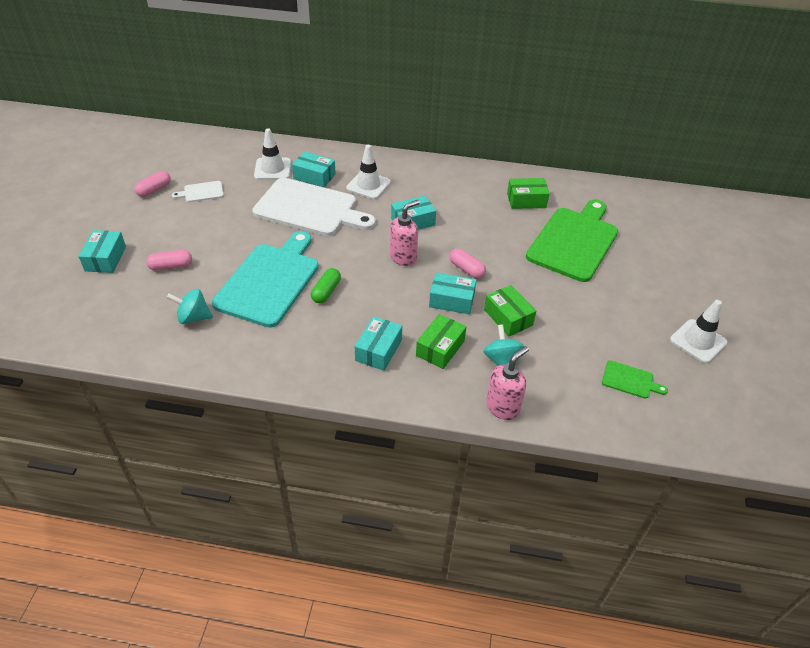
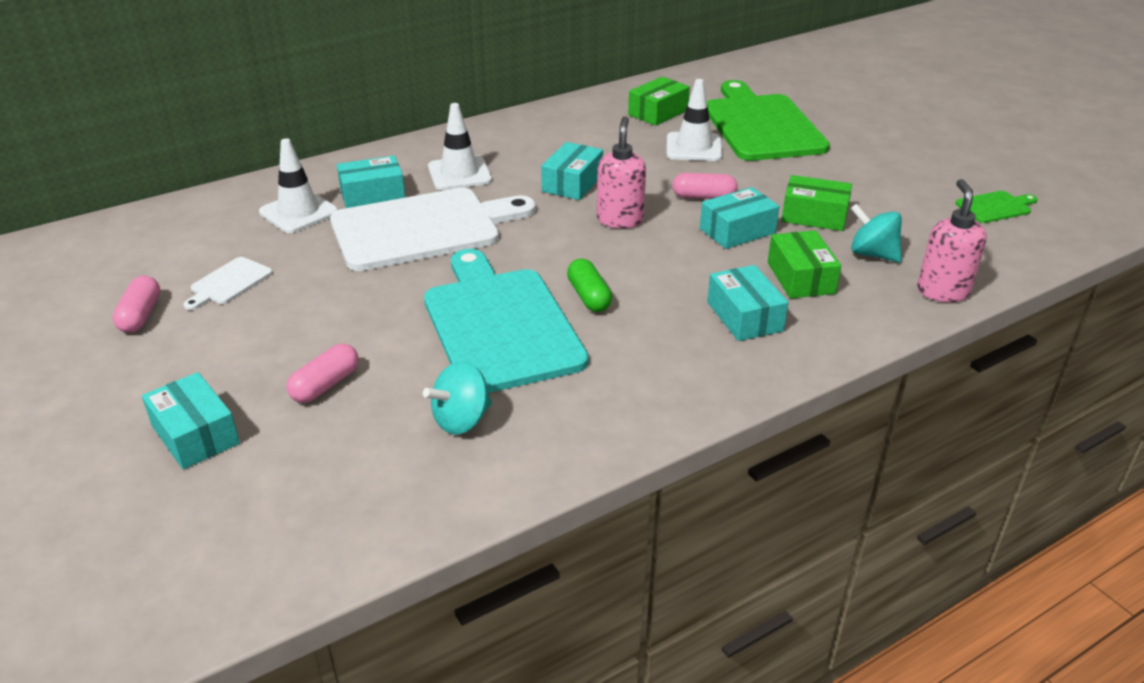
camera: 40 degrees left, 10 degrees down
(698, 341) = (988, 149): white traffic cone -> white traffic cone (694, 147)

